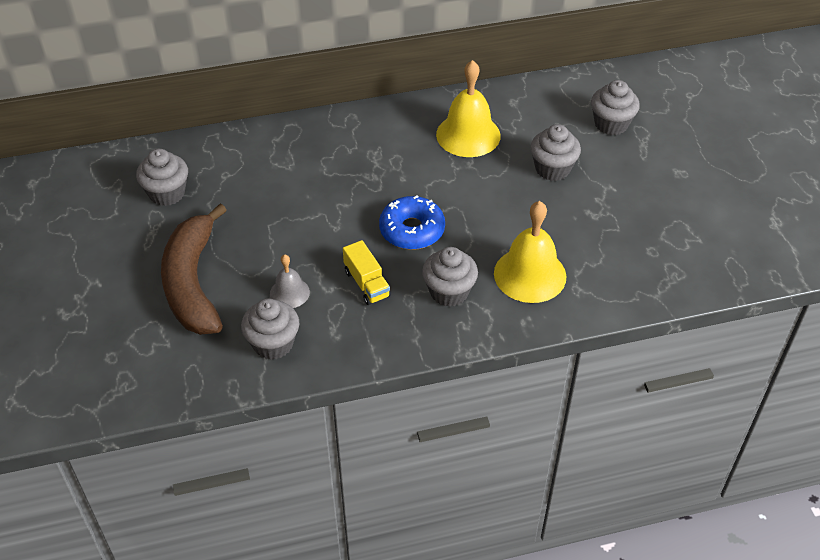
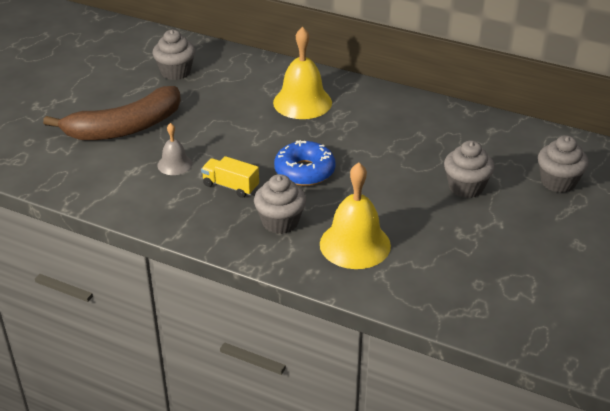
camera: 40 degrees right, 10 degrees down
(193, 283) = (125, 128): brown banana -> brown banana turned 150 degrees counterclockwise
(273, 344) = (126, 187): grey cupcake -> none
(366, 283) = (230, 186): yellow truck -> yellow truck turned 105 degrees clockwise
(468, 135) = (426, 134): yellow bell -> yellow bell (302, 102)

